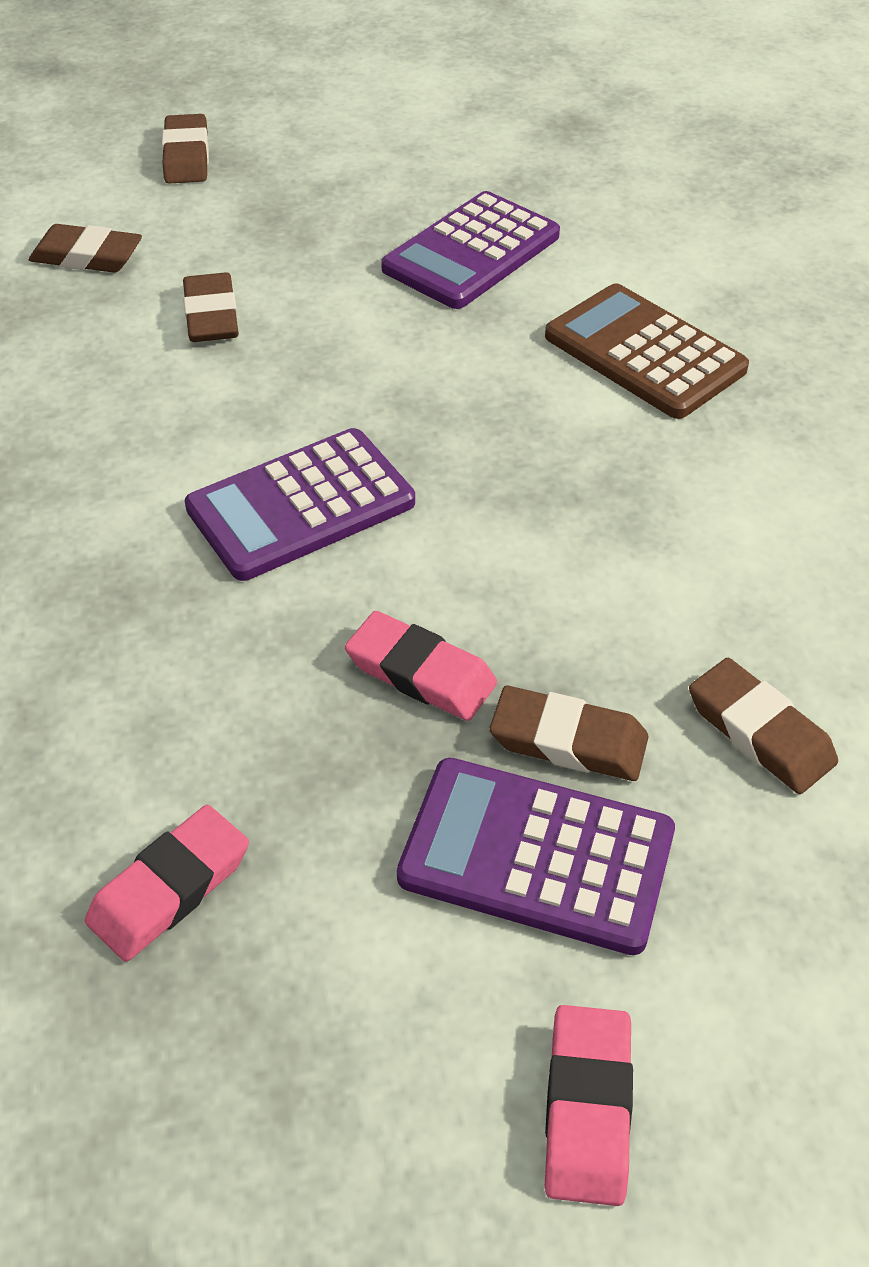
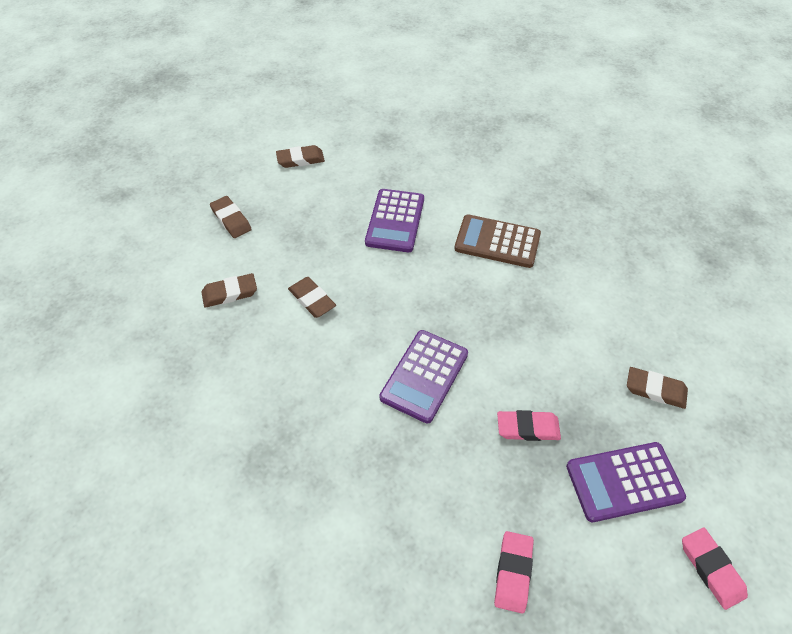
camera: 30 degrees left, 5 degrees up
(568, 740) = (598, 428): brown eraser -> brown eraser (300, 159)

